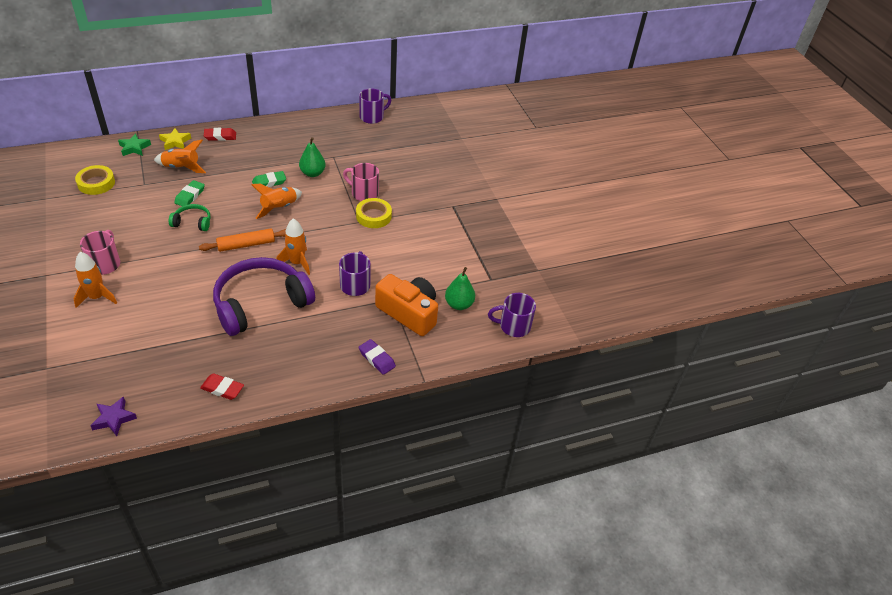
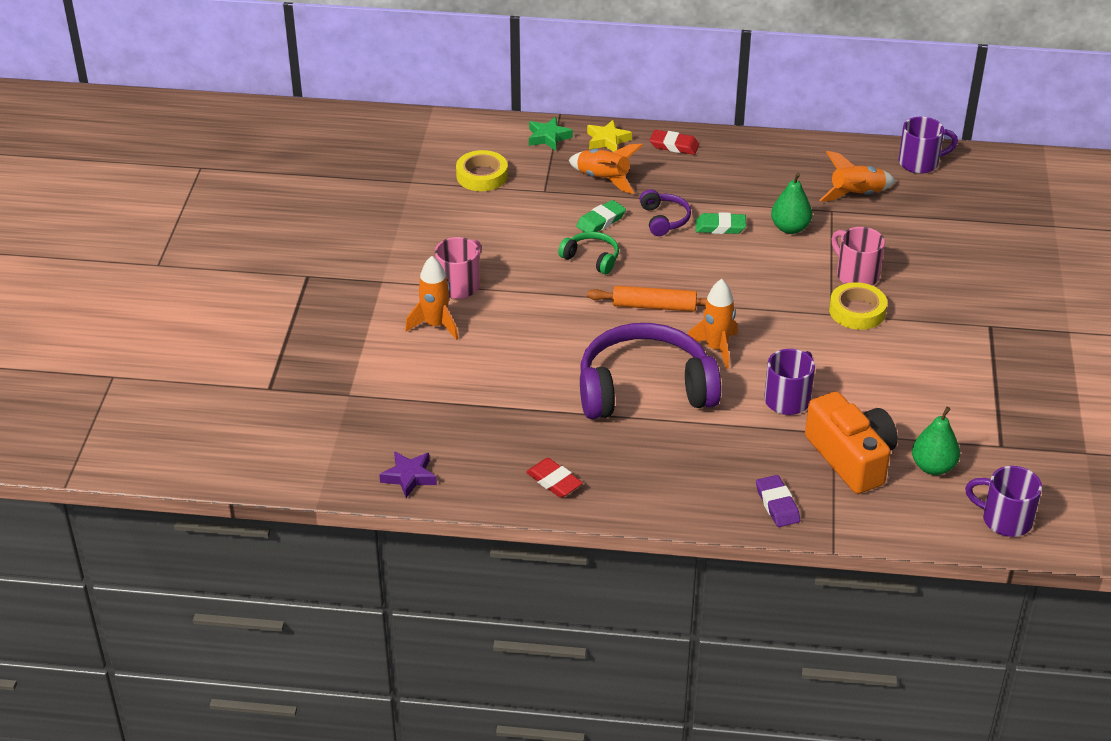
camera: 30 degrees right, 5 degrees down
(231, 185) = (664, 219): none -> purple headphones
(279, 208) = (720, 267): orange rocket -> orange rocket (856, 195)

